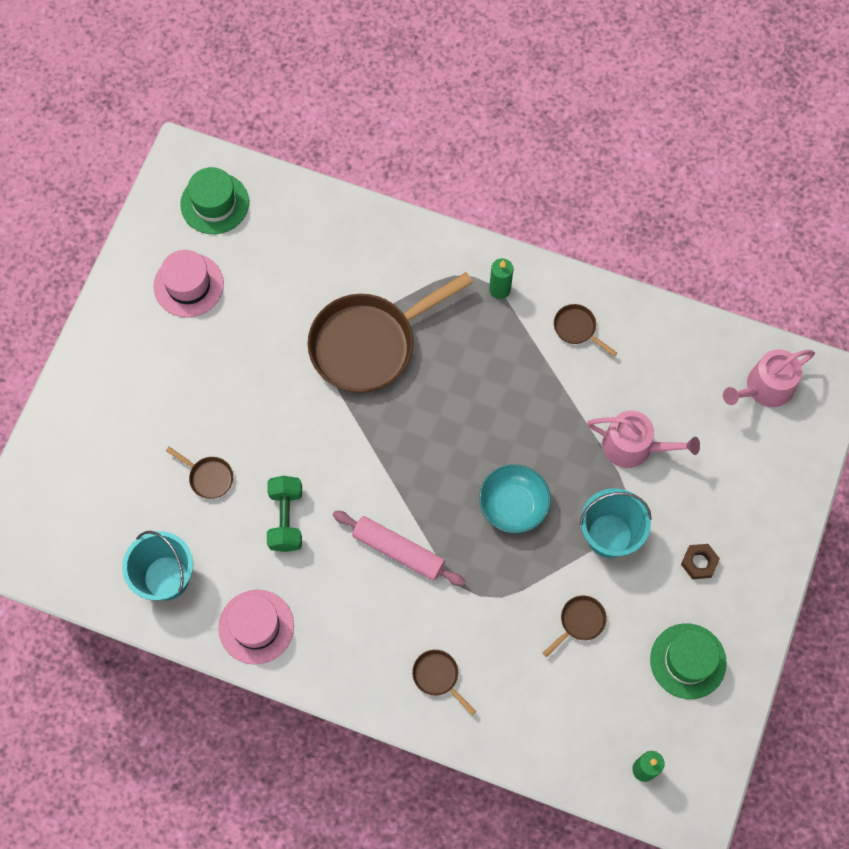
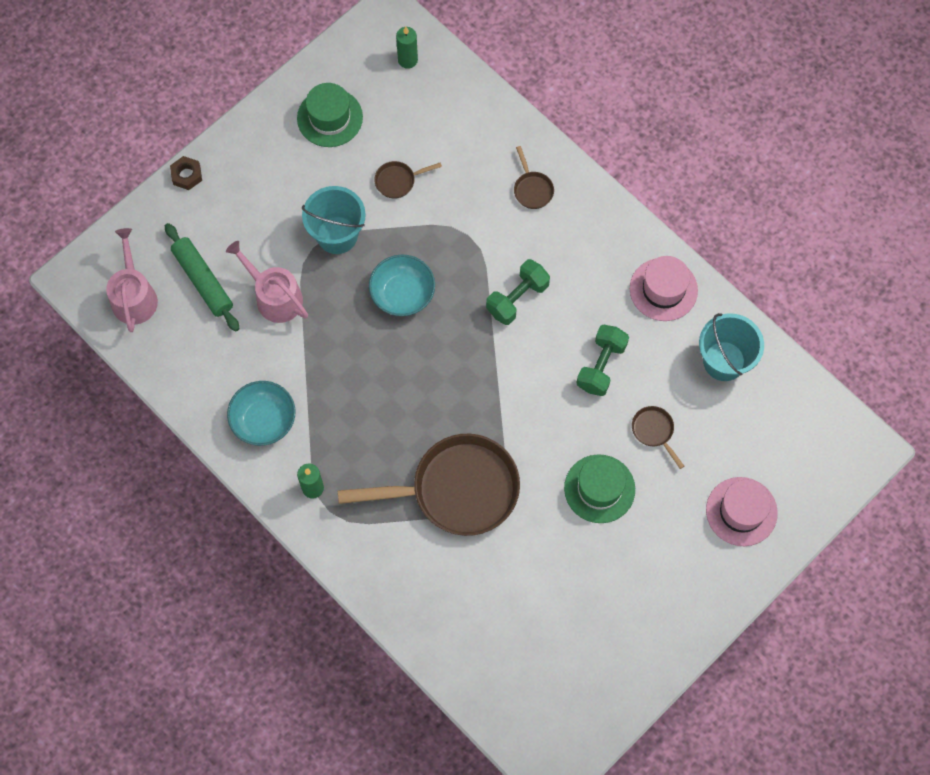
camera: 155 degrees left, 0 degrees up
(188, 285) = (601, 625): pink hat -> pink hat (741, 511)
(214, 203) = (541, 701): green hat -> green hat (599, 488)
(398, 550) = (517, 298): pink rolling pin -> green dumbbell
(577, 329) = (263, 420): brown pan -> turquoise bowl
(699, 562) = (277, 183): brown nut -> brown nut (186, 175)
(710, 431) = (203, 281): none -> green rolling pin
(765, 388) = (134, 296): pink watering can -> pink watering can turned 90 degrees counterclockwise

